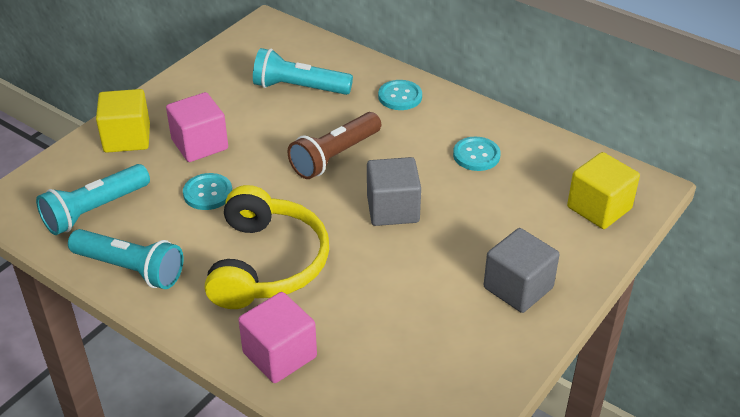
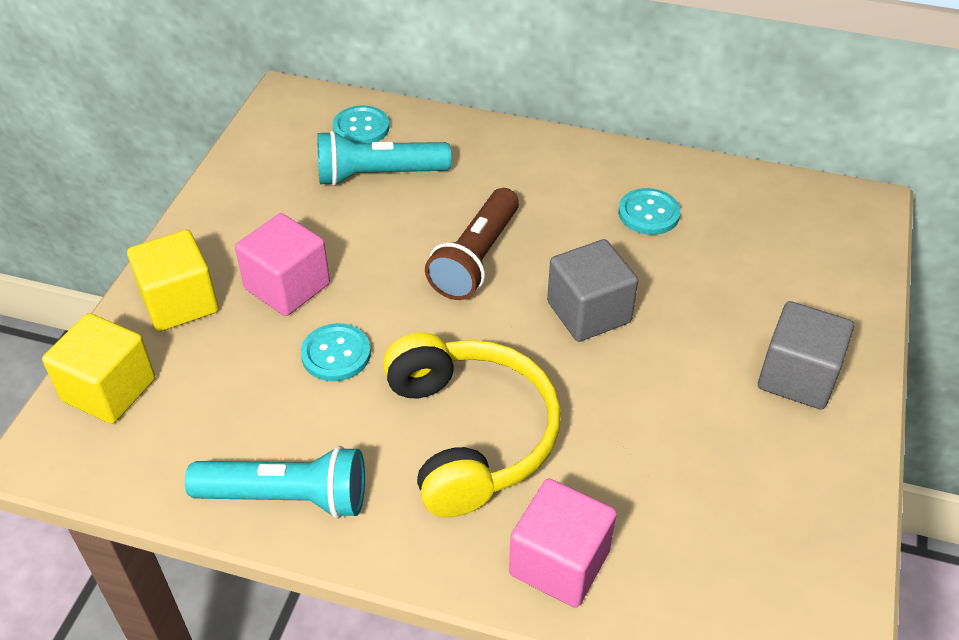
camera: 20 degrees left, 5 degrees up
(95, 210) = (189, 422): turquoise flashlight -> none
(400, 96) = (513, 157): turquoise button -> turquoise button (361, 128)
(599, 208) = (827, 246): yellow cube -> yellow cube (109, 390)

